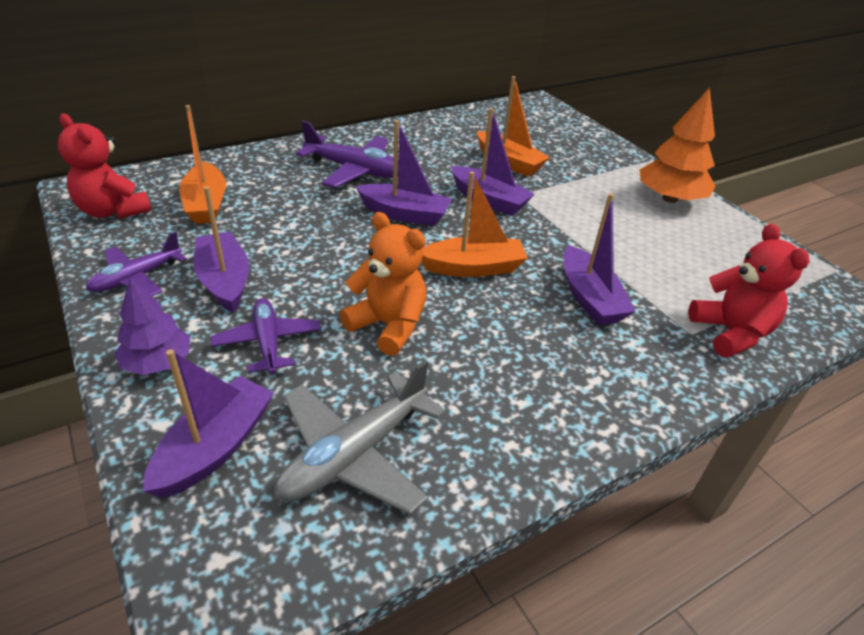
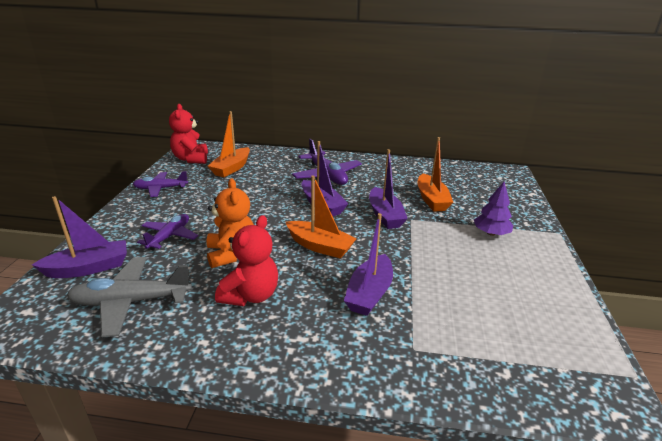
camera: 40 degrees right, 10 degrees down
(158, 362) = (119, 225): purple tree -> purple tree (491, 233)
(225, 281) = (191, 203): purple boat -> none
(670, 199) = (532, 262): orange tree -> none
(730, 333) = (447, 365): red teddy bear -> red teddy bear (251, 295)

